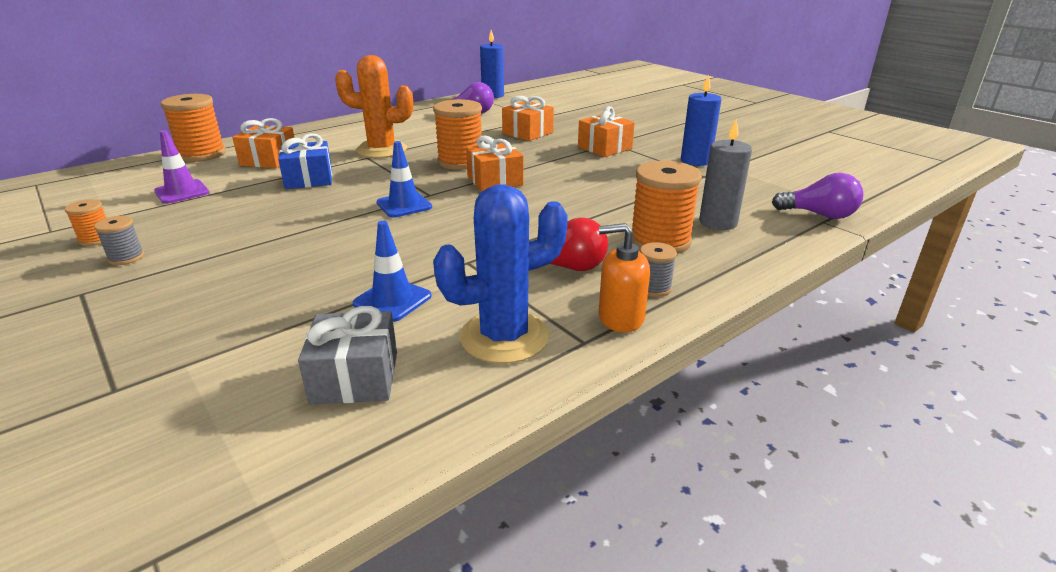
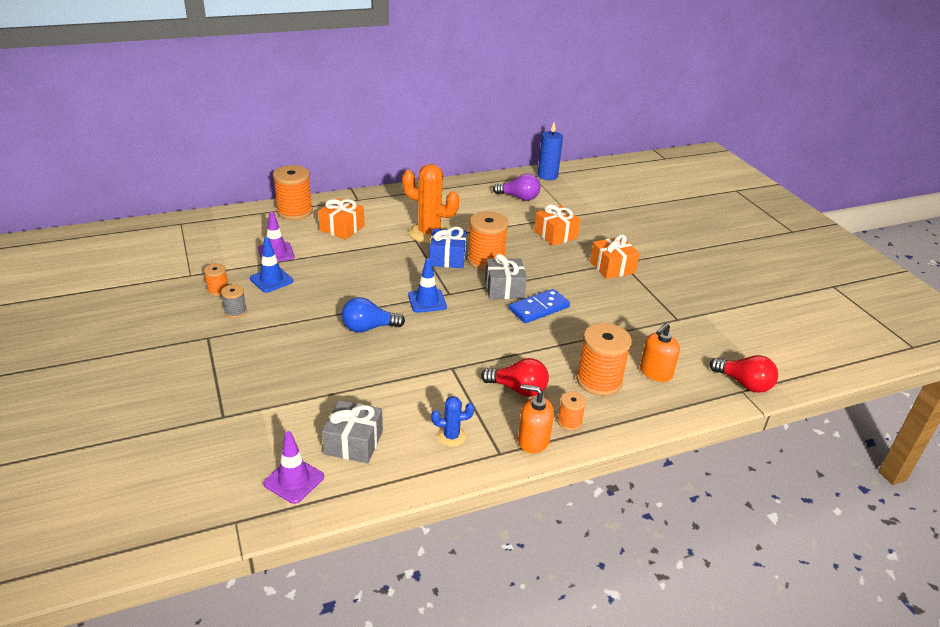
camera: 15 degrees right, 5 degrees up
(263, 456) = (294, 480): none -> purple traffic cone
(309, 179) = (366, 257): blue gift -> blue gift (447, 258)
(334, 242) = (368, 328): none -> blue light bulb
(392, 300) = (392, 389): blue traffic cone -> blue traffic cone (271, 280)
(495, 181) = (504, 289): orange gift -> grey gift
(504, 337) = (451, 436): blue cactus -> blue cactus, size x0.49
(546, 190) = (539, 308): none -> blue domino
(653, 288) = (569, 422): grey spool -> orange spool
(695, 161) = (681, 300): blue candle -> none
(718, 222) = (655, 372): grey candle -> orange soap dispenser
(819, 215) = (744, 383): purple light bulb -> red light bulb

